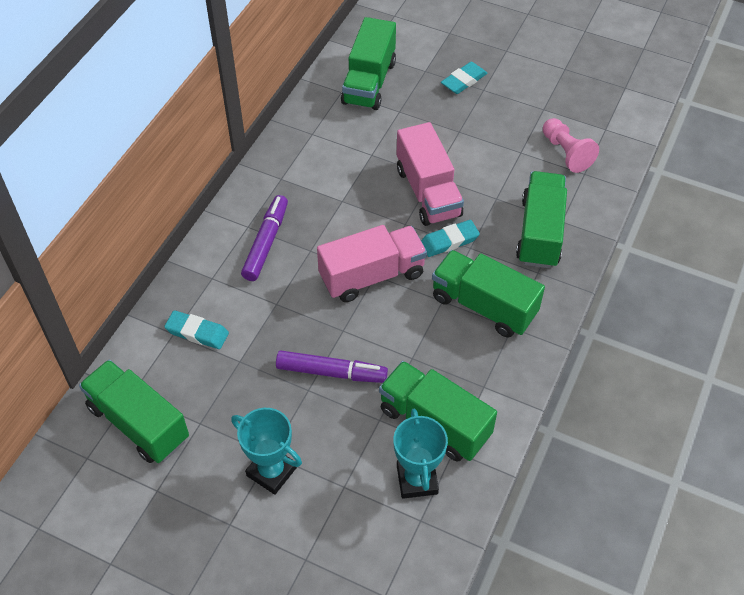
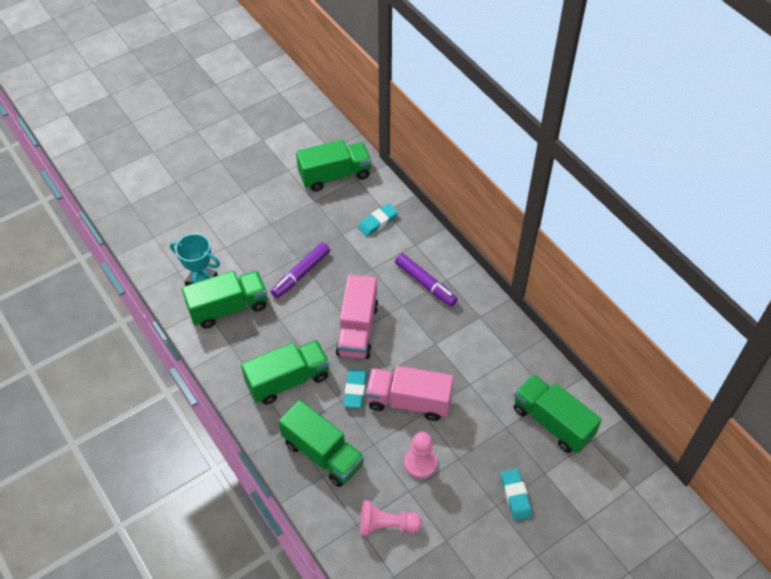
camera: 120 degrees right, 0 degrees up
(271, 471) = (260, 219): turquoise trophy -> none
(486, 155) = (420, 463): none -> pink pawn

